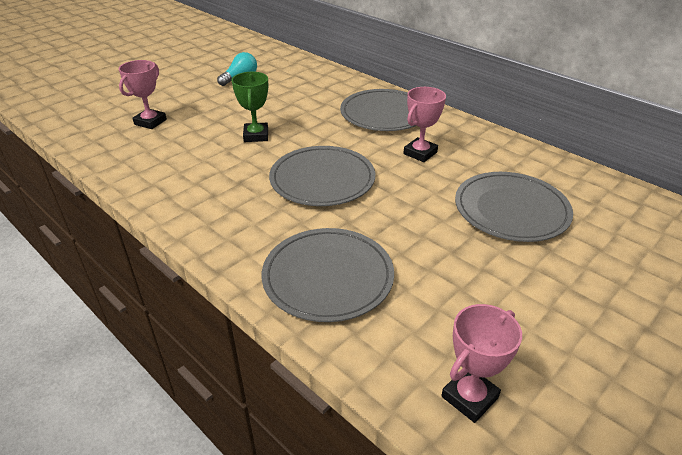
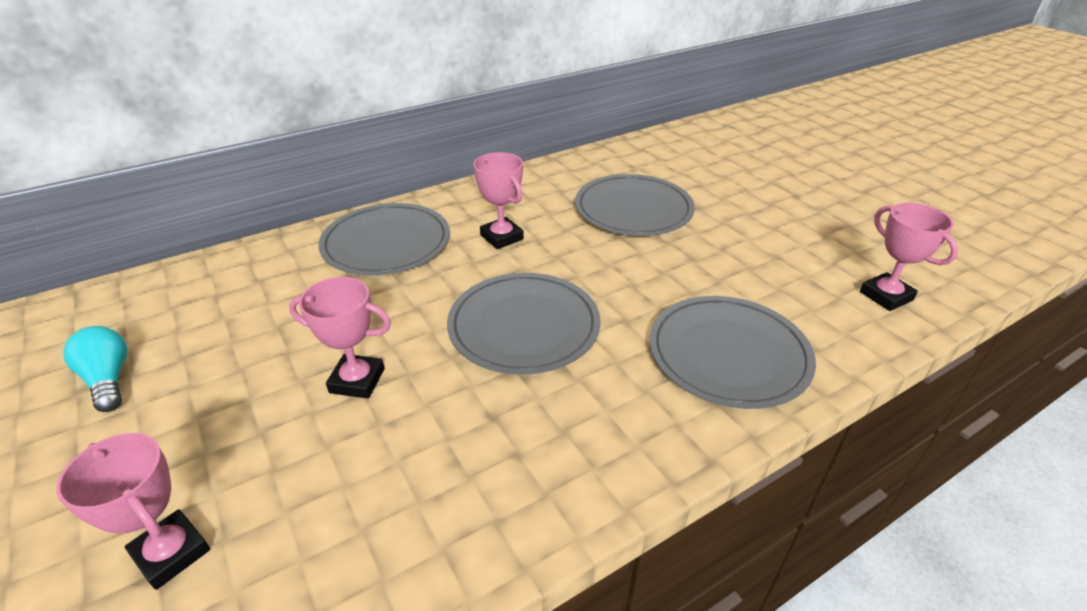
camera: 75 degrees left, 0 degrees up
(256, 135) = (357, 381): green trophy -> pink trophy

